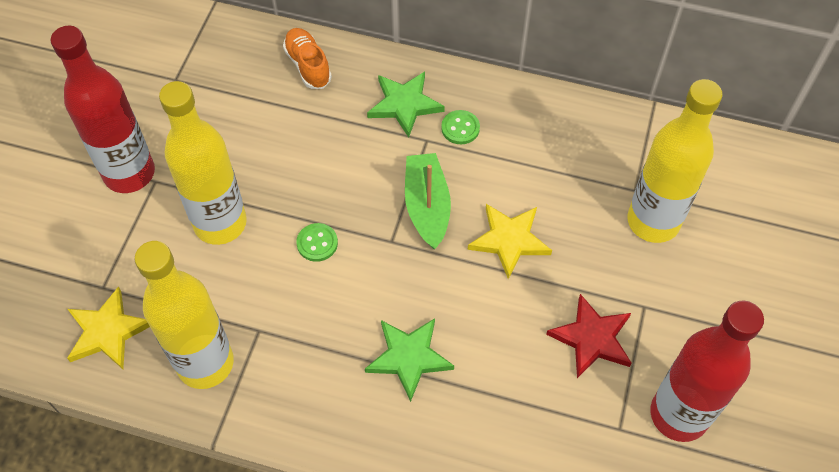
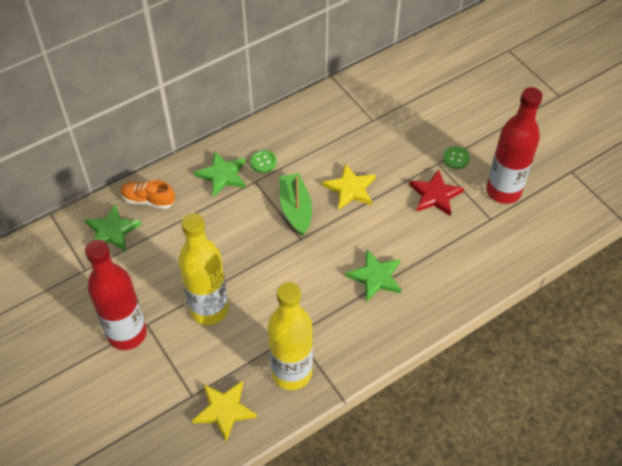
camera: 50 degrees left, 5 degrees down
(241, 65) = (112, 231): none -> green star
(317, 243) = (268, 272): green button -> green button (456, 158)
(427, 206) = (295, 209): green boat -> green boat turned 45 degrees clockwise
(653, 221) = (396, 126): yellow bottle -> none

